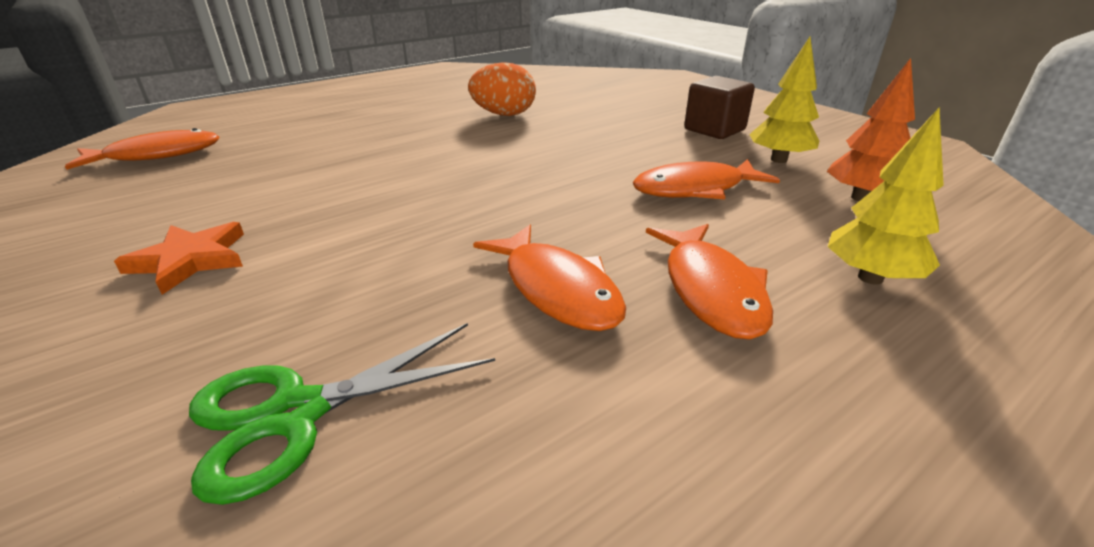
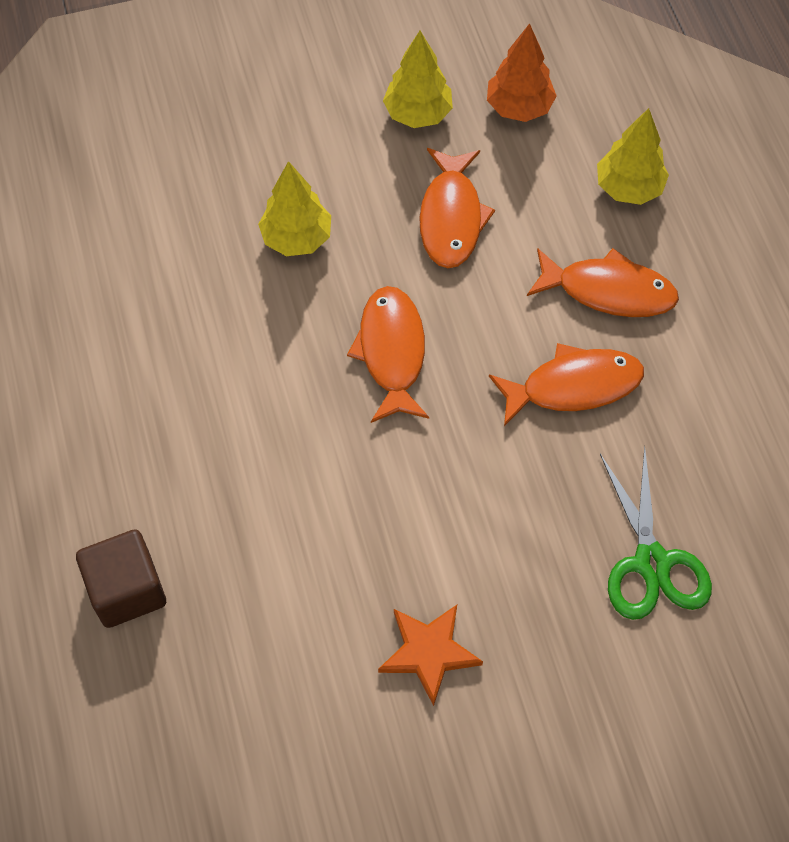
camera: 70 degrees left, 30 degrees up
(157, 155) = (114, 738): orange fish -> orange fish (391, 352)
(504, 114) = (148, 313): orange egg -> none
(606, 141) = (297, 238): none -> yellow tree
(714, 130) = (313, 120): brown cube -> brown cube (127, 590)

